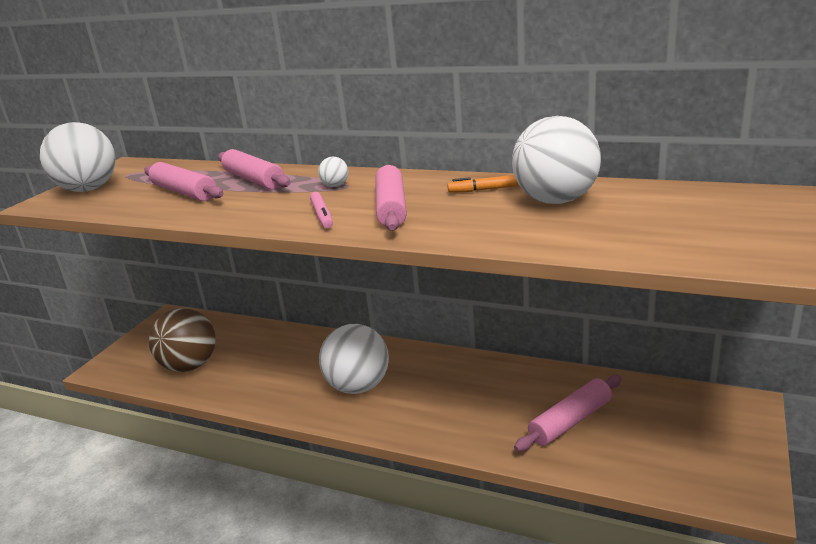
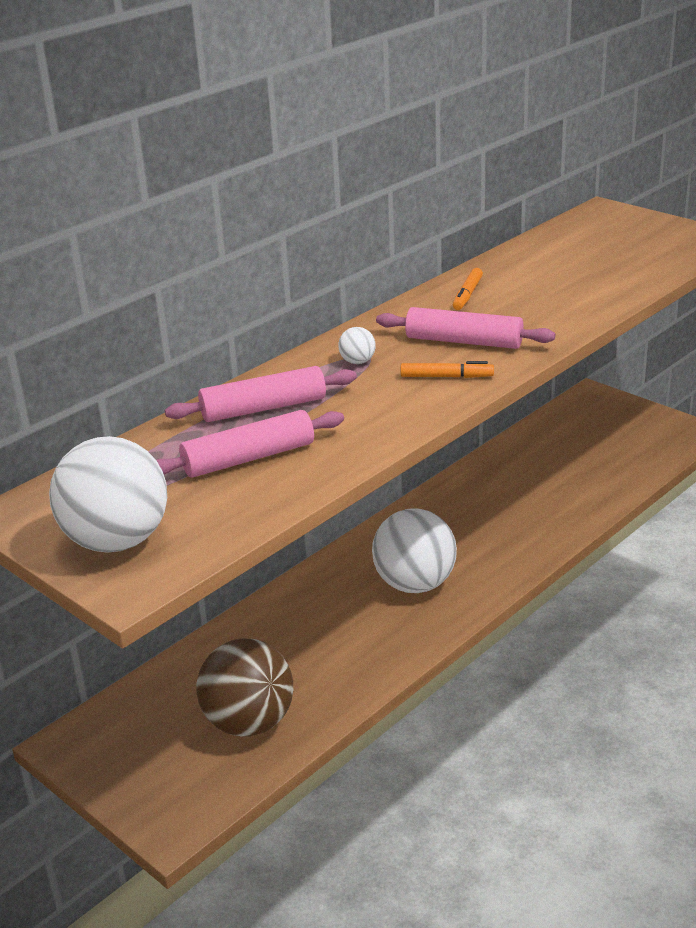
camera: 70 degrees left, 5 degrees up
(322, 215) = (446, 377): pink marker -> orange marker
(555, 200) = (529, 275): white ball -> none
(570, 421) = (561, 475): pink rolling pin -> none

